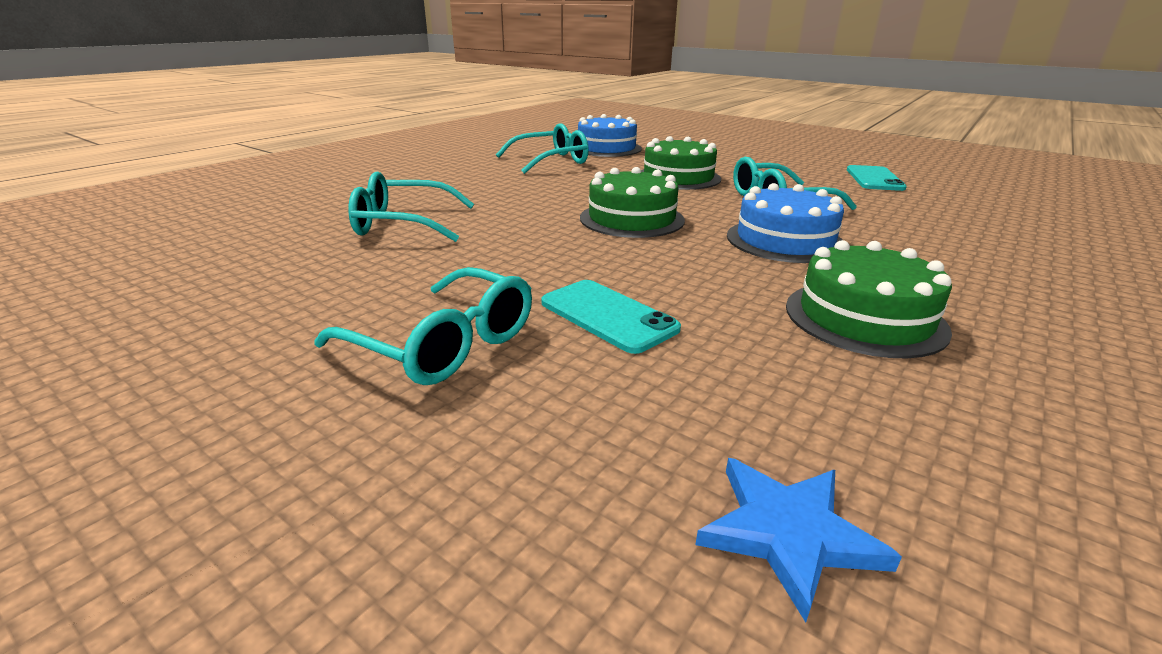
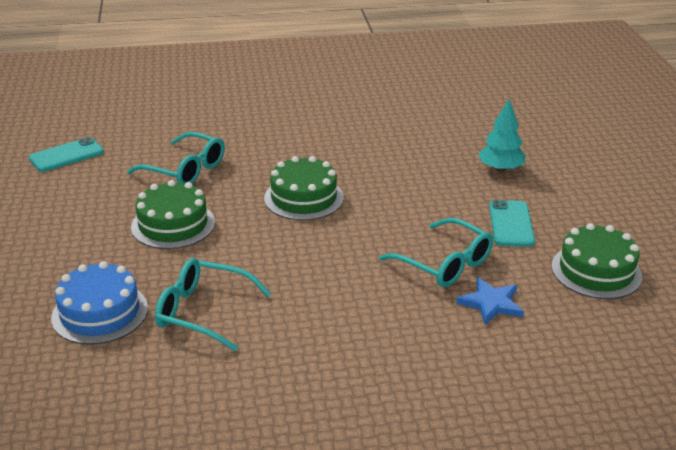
camera: 135 degrees left, 5 degrees up
(444, 344) = (500, 169): turquoise glasses -> turquoise tree
(608, 316) = (424, 152): turquoise phone -> turquoise phone (511, 224)
(784, 240) = (267, 146): blue cake -> none
(788, 533) = (469, 96): blue star -> blue star (491, 303)
(864, 317) = (336, 111): green cake -> green cake (596, 271)

